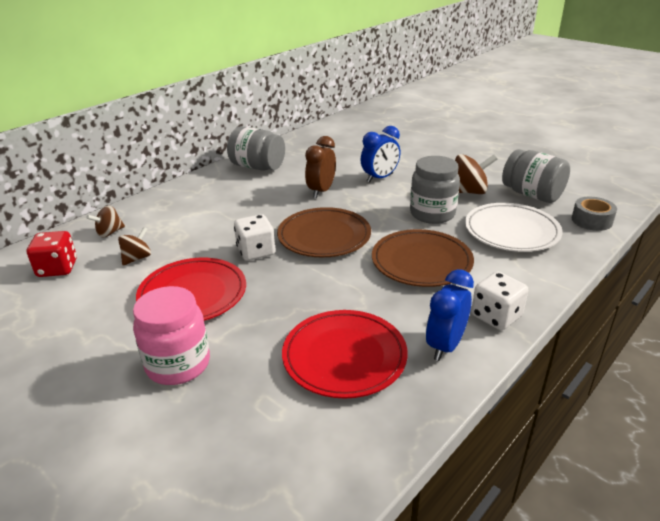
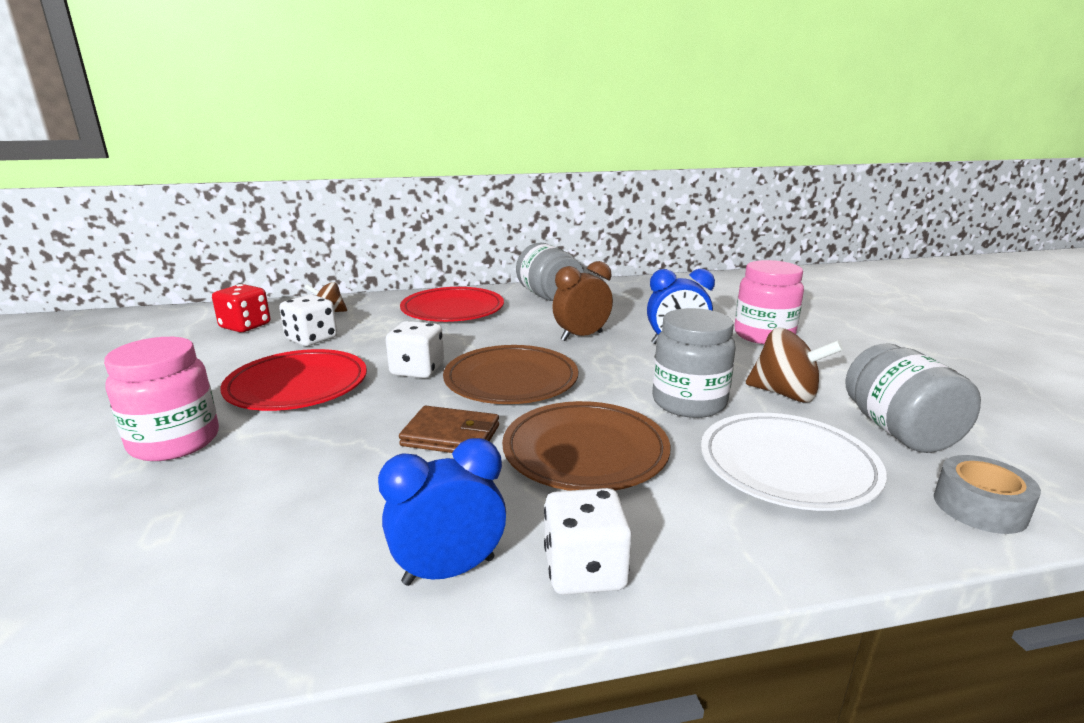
camera: 35 degrees right, 10 degrees down
(137, 258) = (311, 339): brown spinning top -> white dice
(343, 283) = (451, 436): none -> brown wallet
(344, 357) = (316, 516): red plate -> red plate (452, 310)
(416, 157) = (763, 335): none -> pink jar

